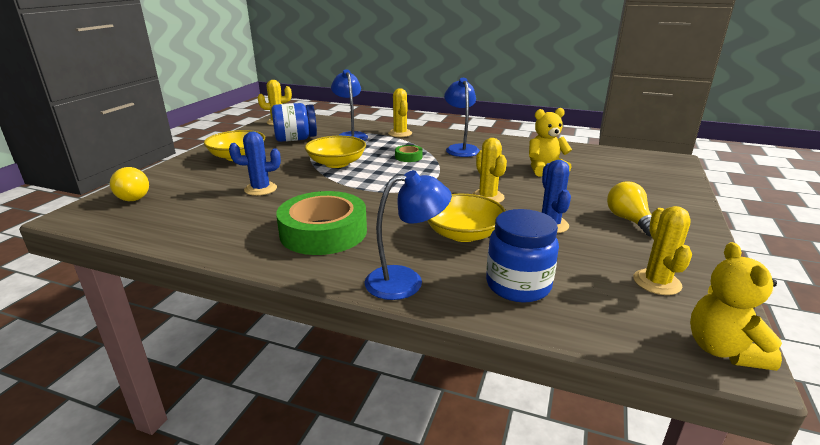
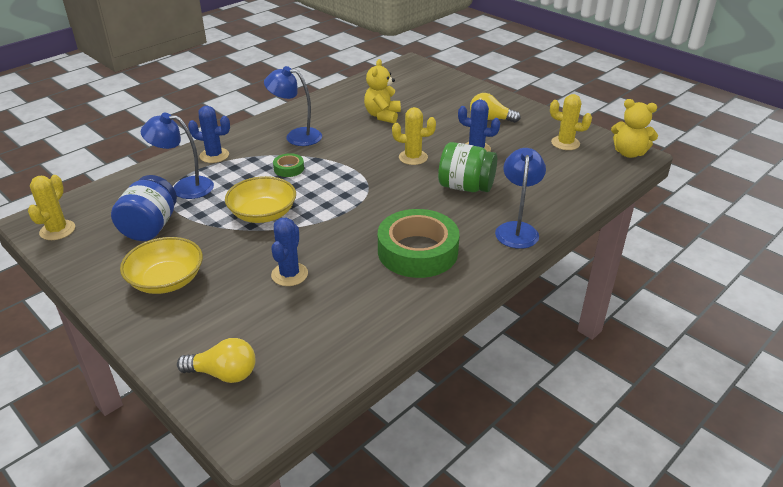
camera: 65 degrees left, 10 degrees up
(400, 133) = (214, 155): yellow cactus -> blue cactus
(463, 234) = (465, 187): yellow bowl -> green jar
(518, 285) = (545, 188): blue jar -> none

